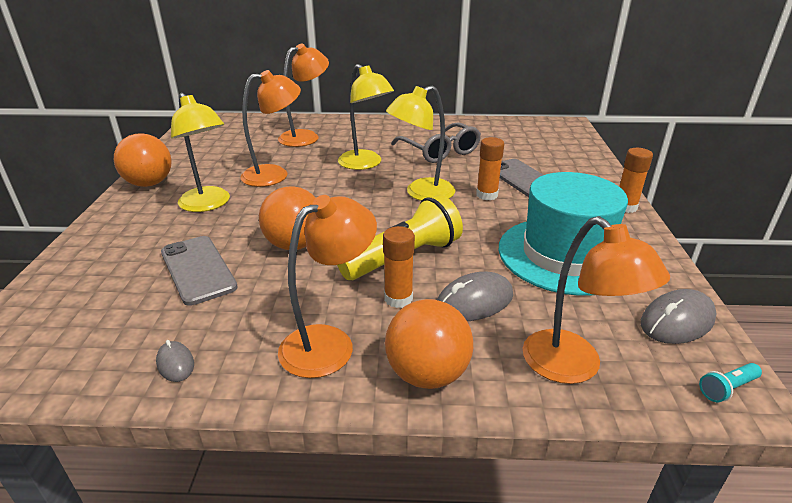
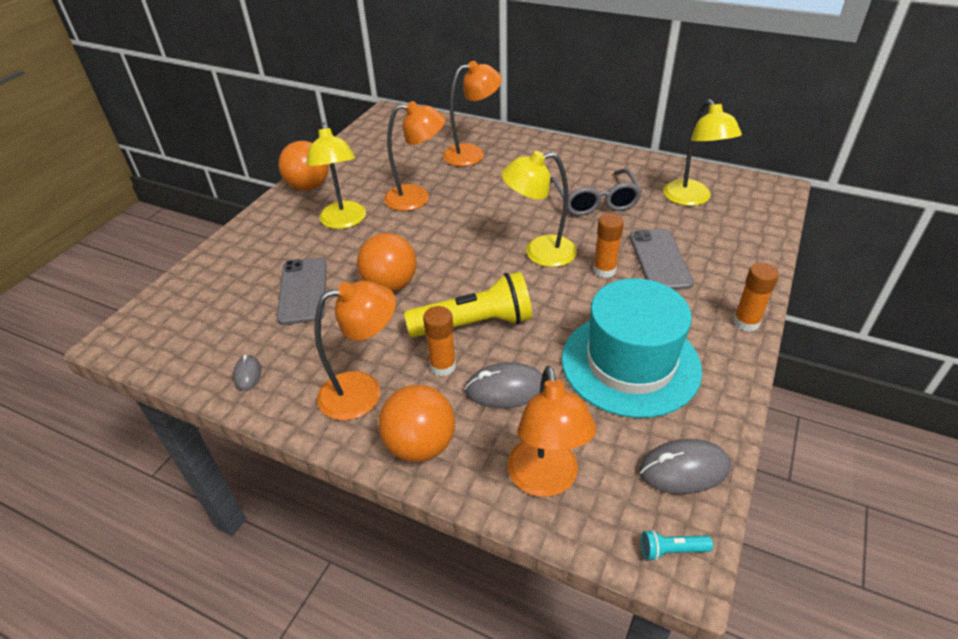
camera: 25 degrees right, 10 degrees up
(365, 164) = (508, 202): yellow lamp -> yellow lamp (691, 199)

